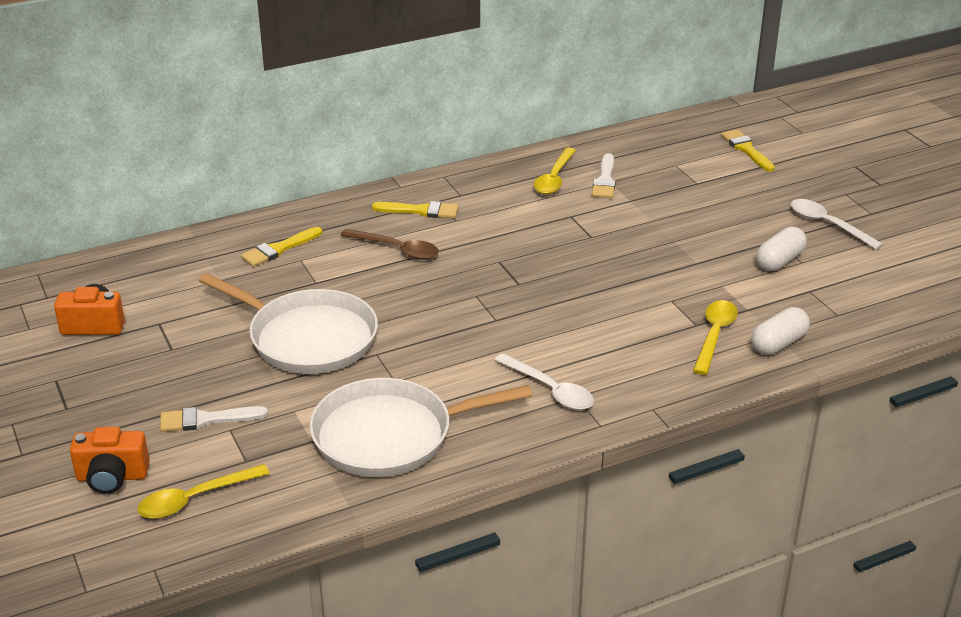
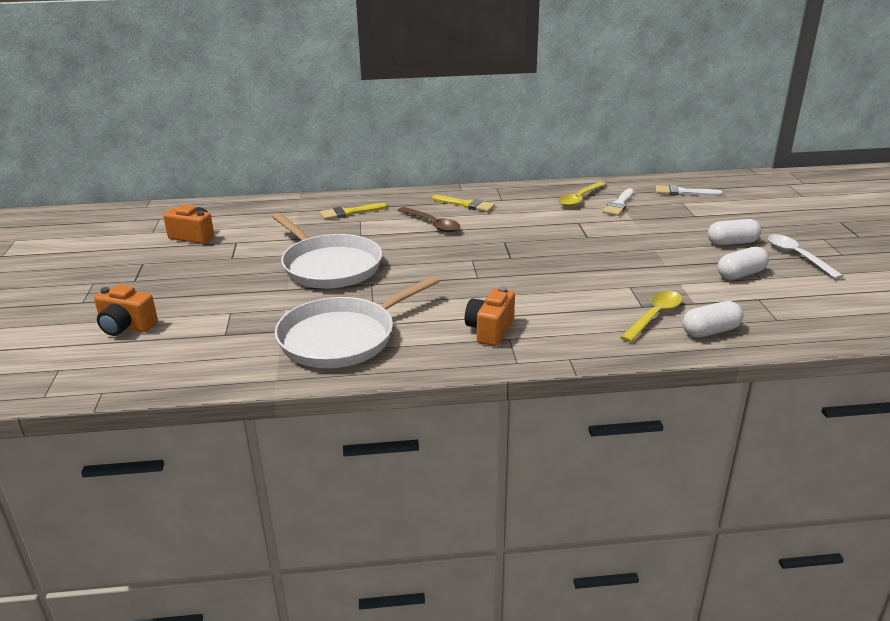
camera: 20 degrees right, 5 degrees down
(194, 499) = (169, 352): yellow spoon -> none
(206, 420) = (219, 303): white brush -> white brush (683, 192)
(390, 435) = (342, 337): white pan -> white pan turned 45 degrees counterclockwise
(550, 390) = (490, 330): white spoon -> orange camera
(746, 149) = (748, 200): yellow brush -> none
(754, 217) = (732, 243): none -> white capsule

